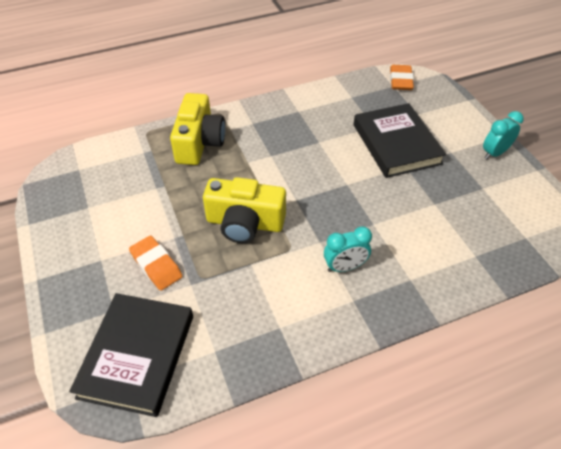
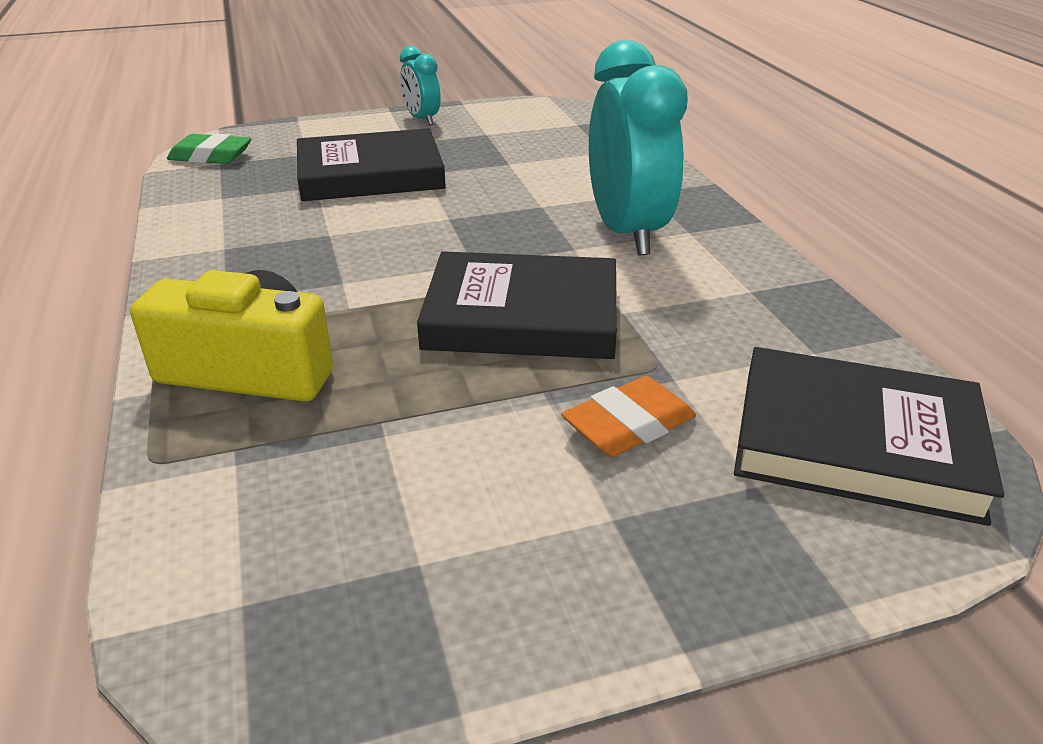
camera: 85 degrees left, 15 degrees down
(245, 223) = (522, 315): yellow camera -> black book
(344, 267) = (627, 232): turquoise clock -> turquoise clock, size x1.97
(400, 80) = (211, 156): orange eraser -> green eraser

